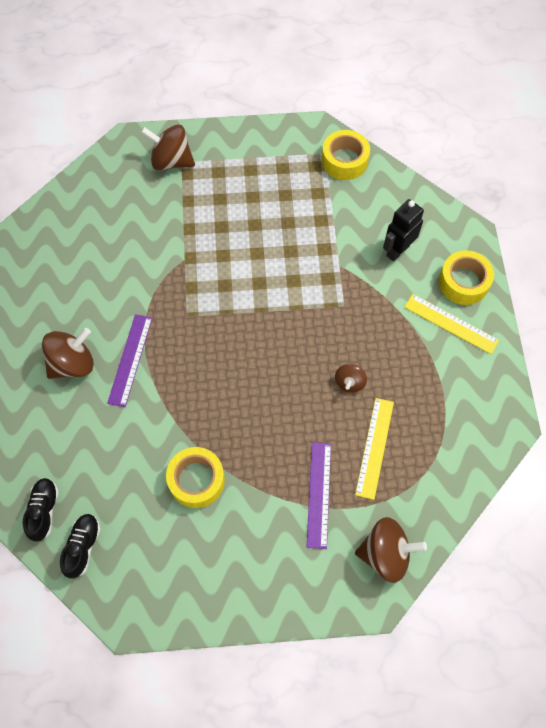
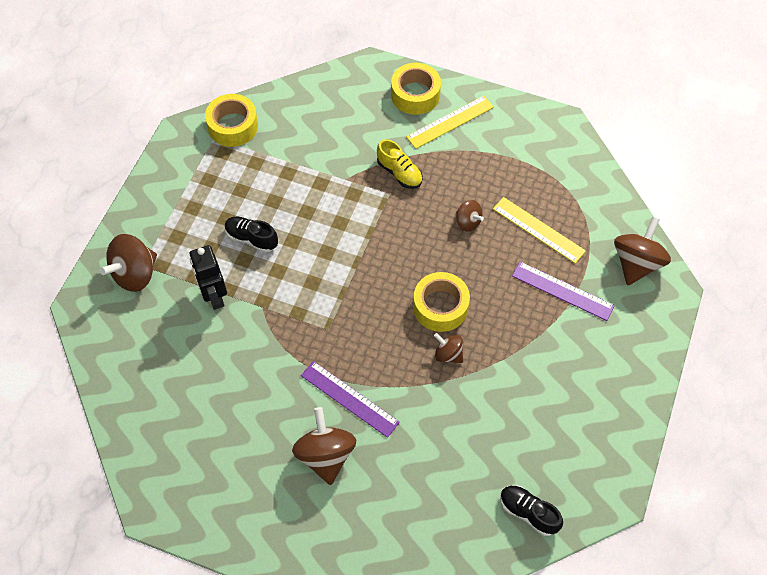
camera: 65 degrees left, 5 degrees down
(44, 511) = (475, 538): black shoe -> black shoe (251, 238)
(196, 480) = (505, 386): yellow tape -> yellow tape (440, 306)
(206, 420) = (448, 354): none -> brown spinning top
(370, 305) = (399, 173): none -> yellow shoe
(397, 250) = (355, 128): black robot -> black robot (214, 296)

